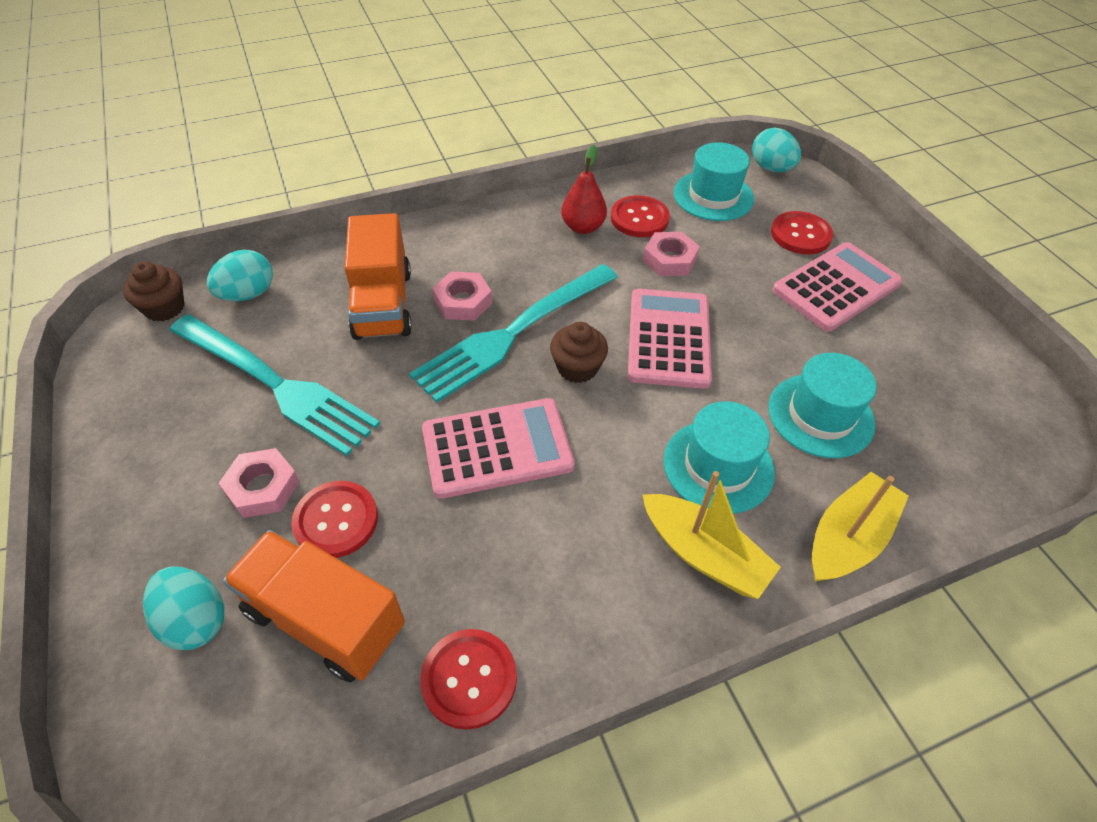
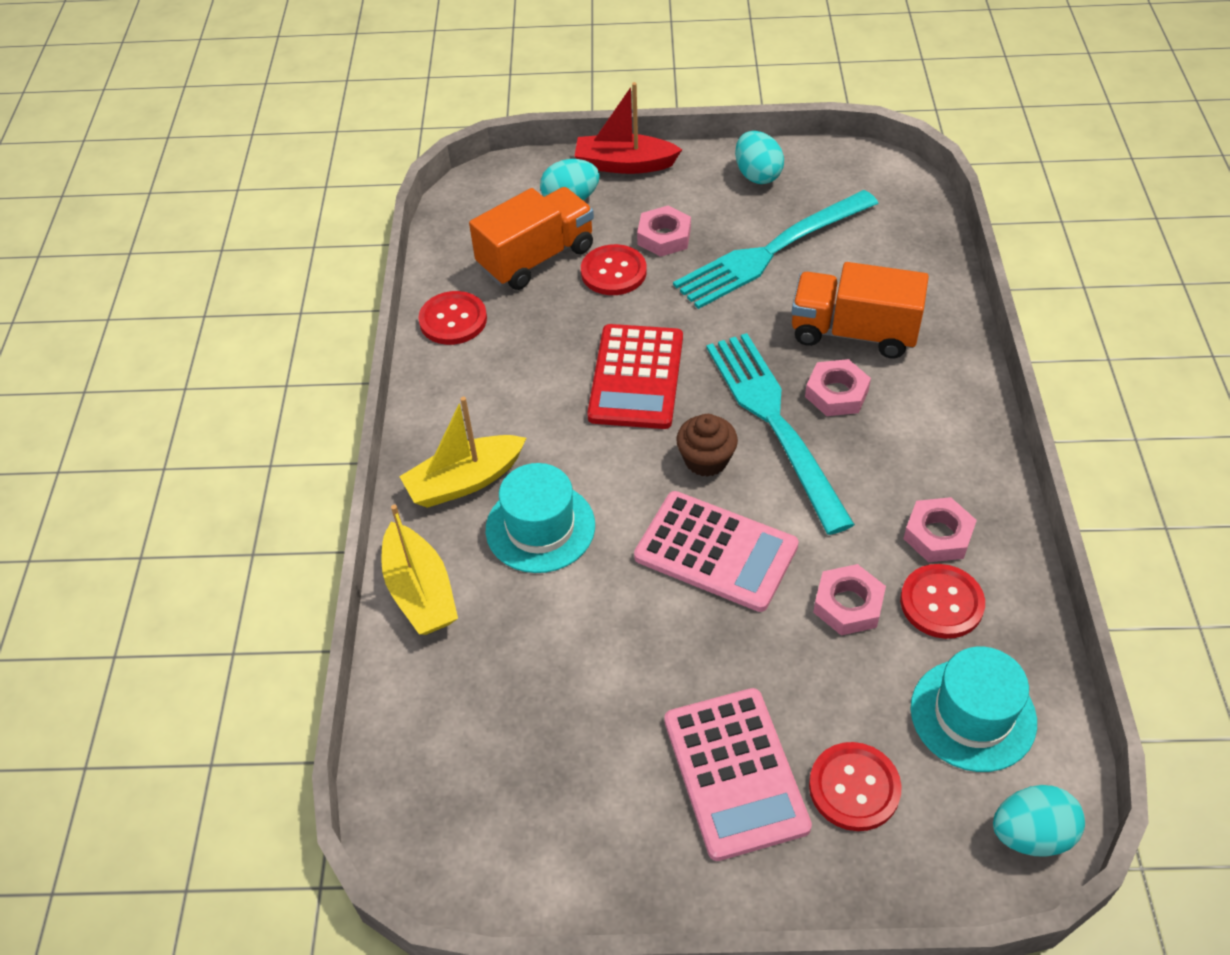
camera: 115 degrees right, 0 degrees up
(110, 577) = (624, 164): none -> red boat
(164, 308) = (898, 190): brown cupcake -> none
(248, 294) = (900, 242): turquoise egg -> turquoise egg (757, 175)
(497, 448) = (636, 377): pink calculator -> red calculator
(583, 227) = (938, 535): red pear -> pink nut
(820, 415) = (554, 643): turquoise hat -> none

